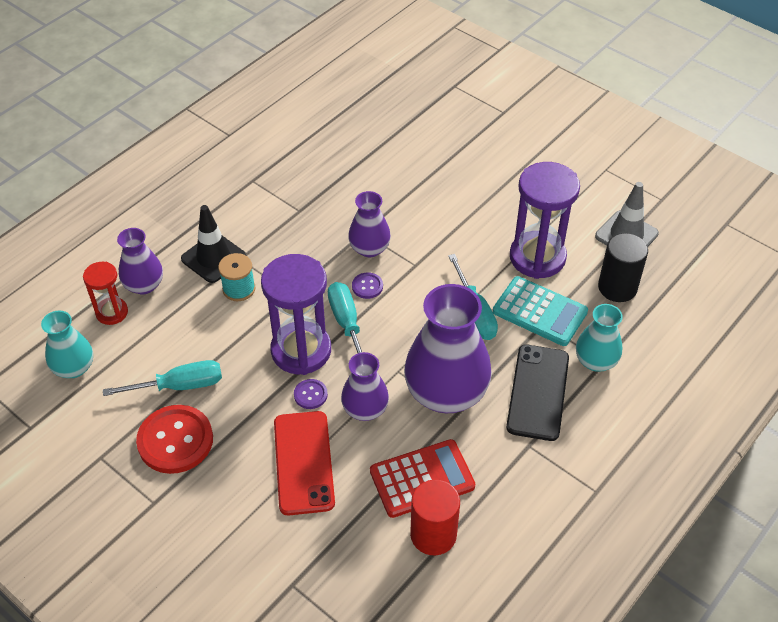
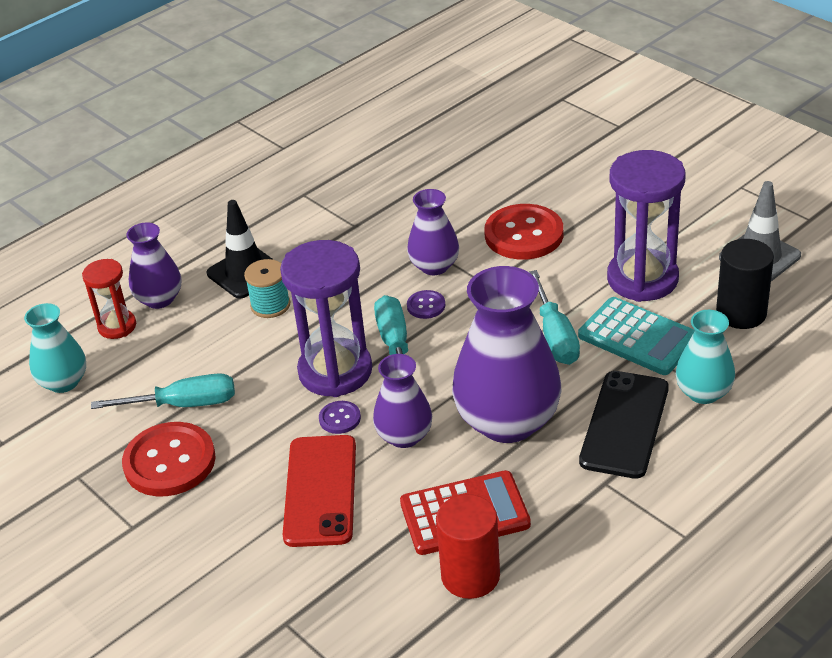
camera: 10 degrees right, 10 degrees down
(438, 217) = (524, 234): none -> red button

